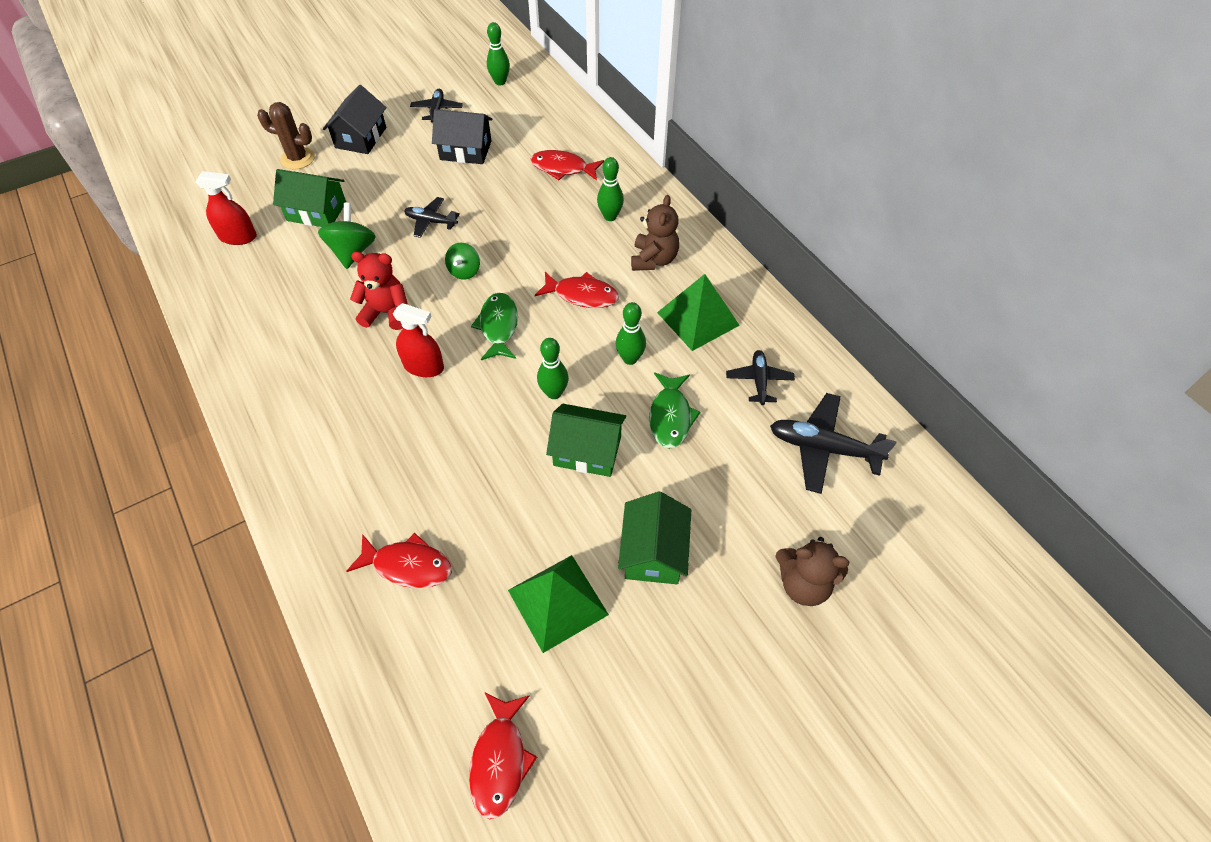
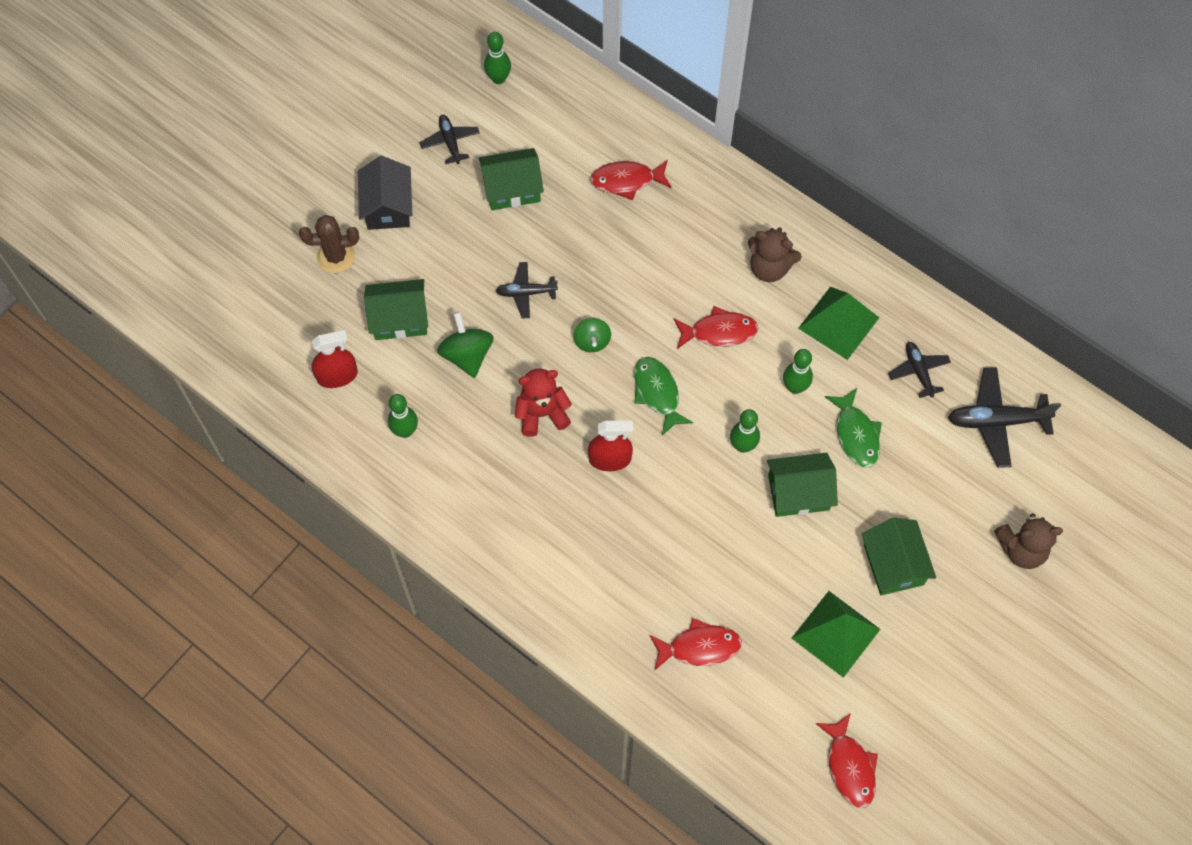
camera: 20 degrees left, 10 degrees up
(466, 150) = (512, 188): black house -> green house
(610, 216) = (704, 228): green bowling pin -> green bowling pin (405, 431)
(653, 259) = (769, 268): brown teddy bear -> brown teddy bear turned 120 degrees clockwise

